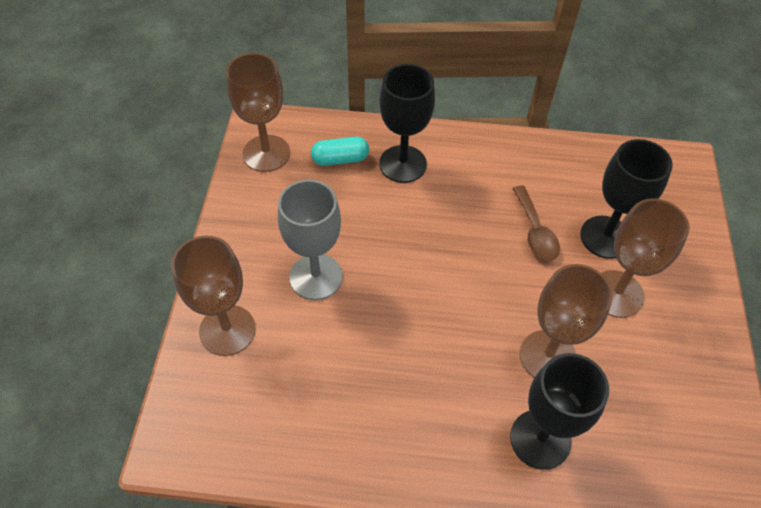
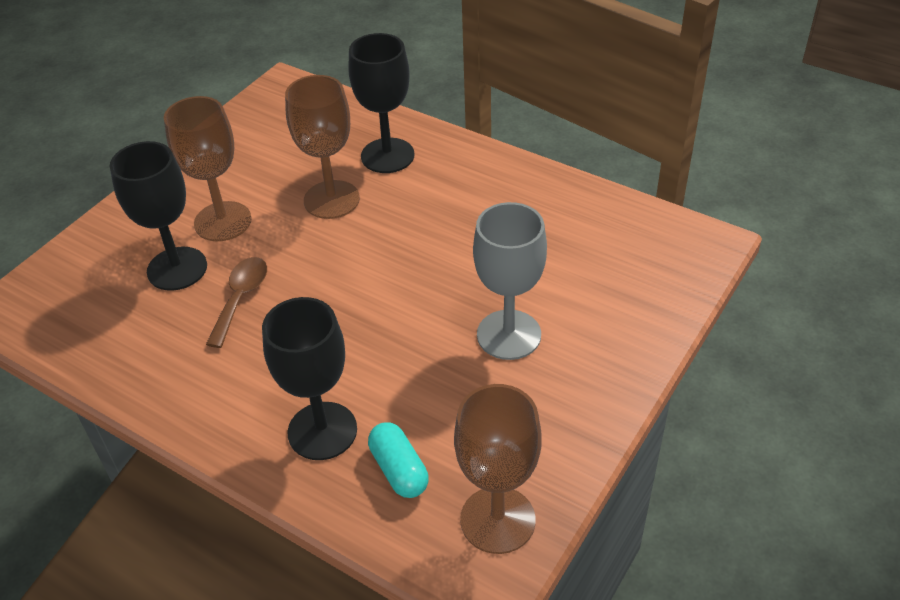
camera: 150 degrees left, 10 degrees down
(227, 330) = (627, 315): brown goblet -> none
(340, 159) = (399, 470): turquoise capsule -> turquoise capsule turned 45 degrees clockwise

